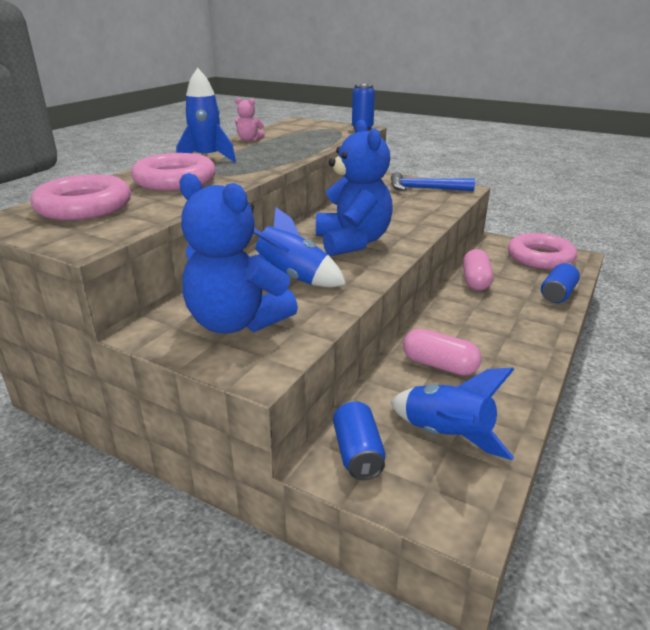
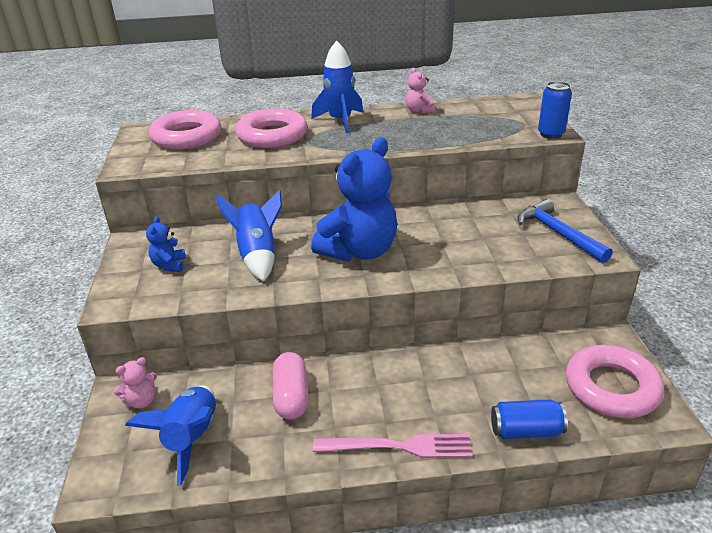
camera: 55 degrees right, 5 degrees up
(236, 323) = (169, 265): blue teddy bear -> blue teddy bear, size x0.43
(357, 453) = (141, 401): blue can -> pink teddy bear
(475, 281) = (481, 360): pink capsule -> none
(538, 340) = (399, 446): none -> pink fork

